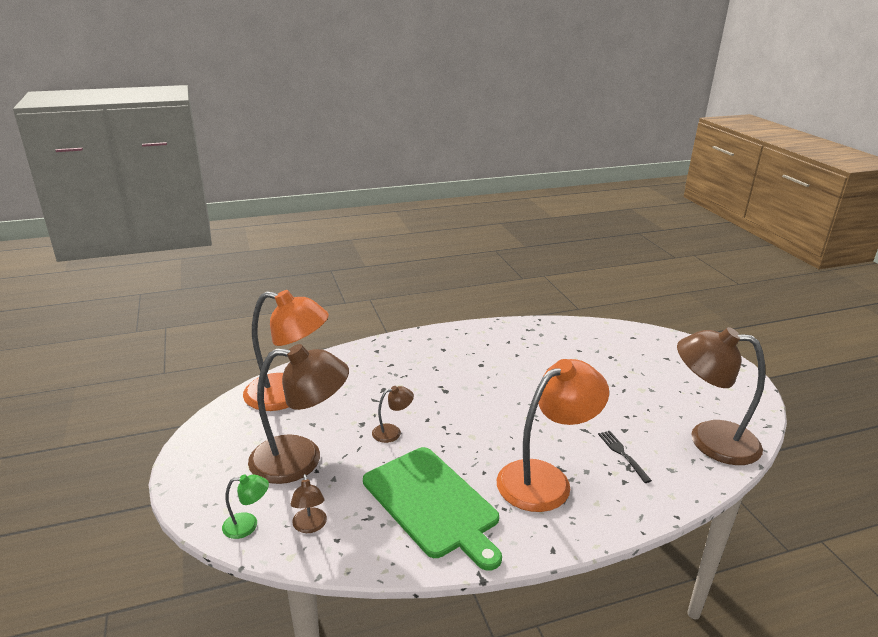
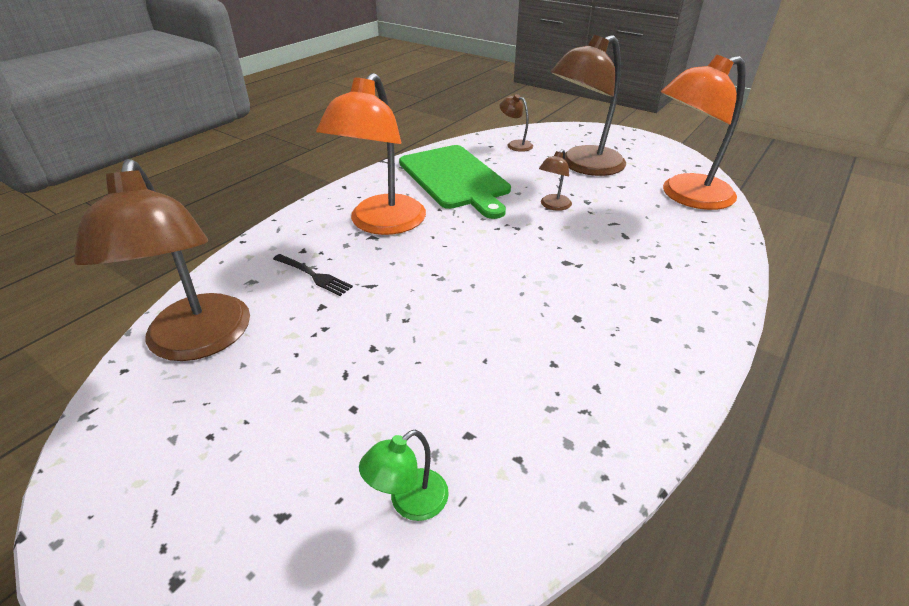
camera: 145 degrees right, 10 degrees up
(248, 525) = (549, 134): green lamp -> green lamp (409, 502)
(433, 503) = (455, 178): green cutting board -> green cutting board turned 135 degrees counterclockwise
(709, 439) = (198, 342): brown lamp -> brown lamp turned 90 degrees clockwise

